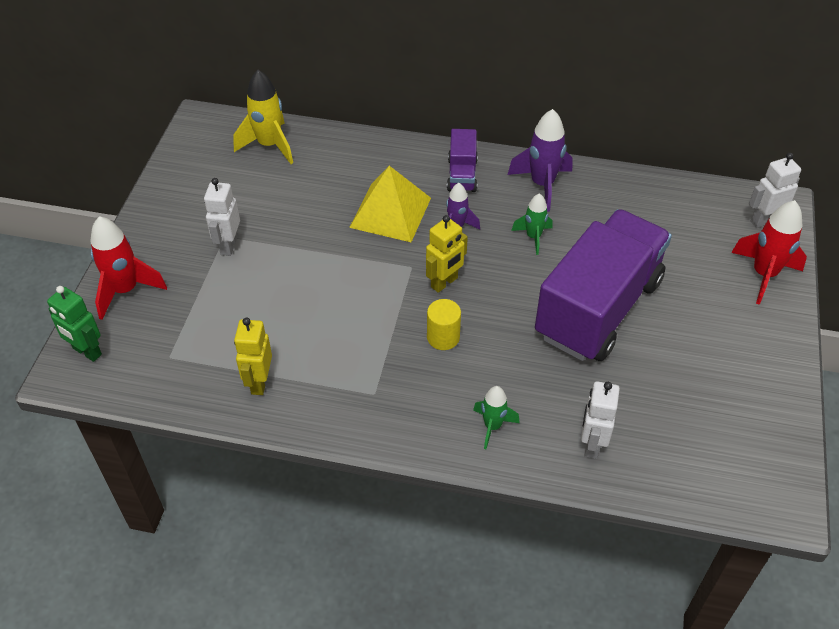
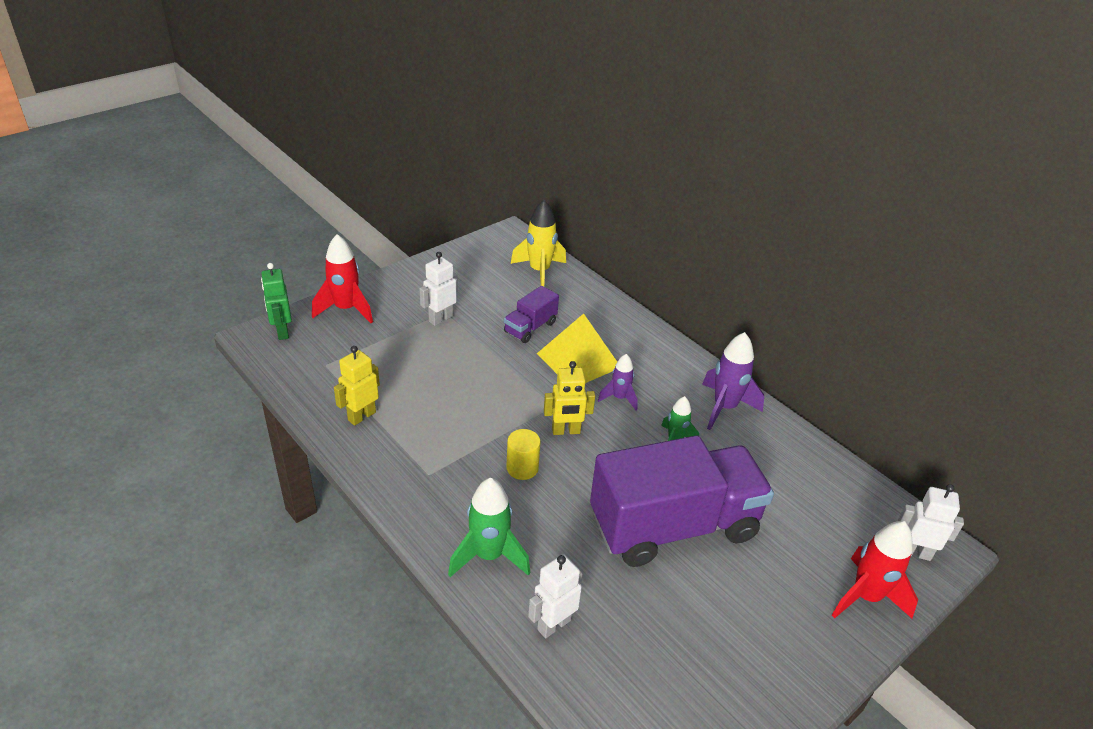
camera: 35 degrees right, 10 degrees down
(462, 175) = (664, 365): purple truck -> purple truck (530, 327)
(492, 426) = (489, 555): green rocket -> green rocket, size x1.66

